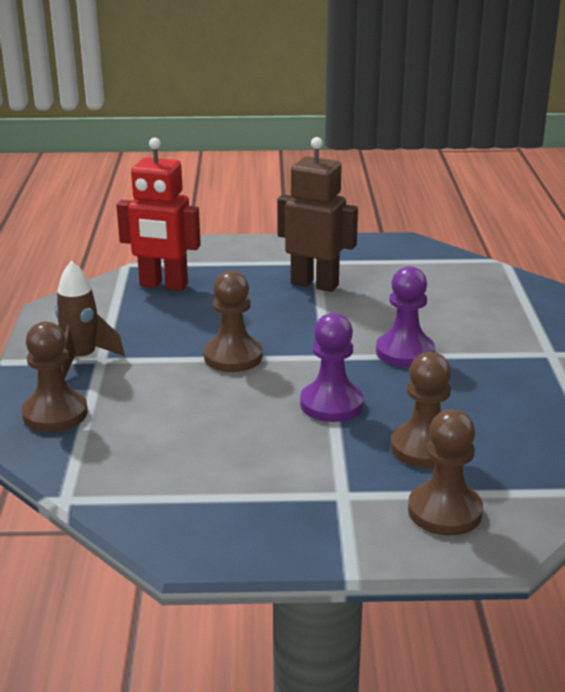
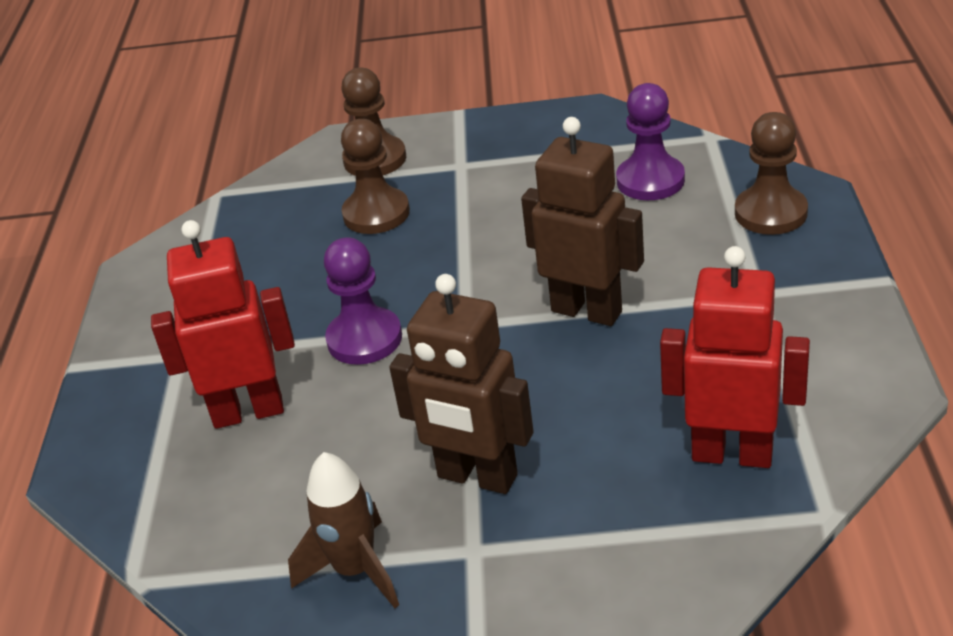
camera: 175 degrees left, 10 degrees up
(82, 359) = (783, 289): brown rocket -> brown rocket (355, 570)
(233, 357) = (587, 311): brown pawn -> brown robot
(331, 404) = (464, 254): purple pawn -> purple pawn (650, 180)
(475, 319) = (248, 411): none -> red robot

